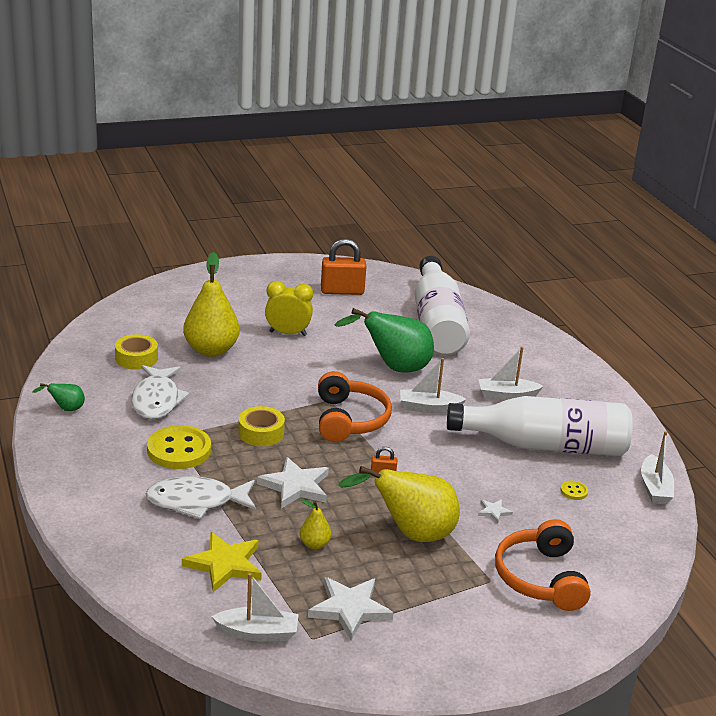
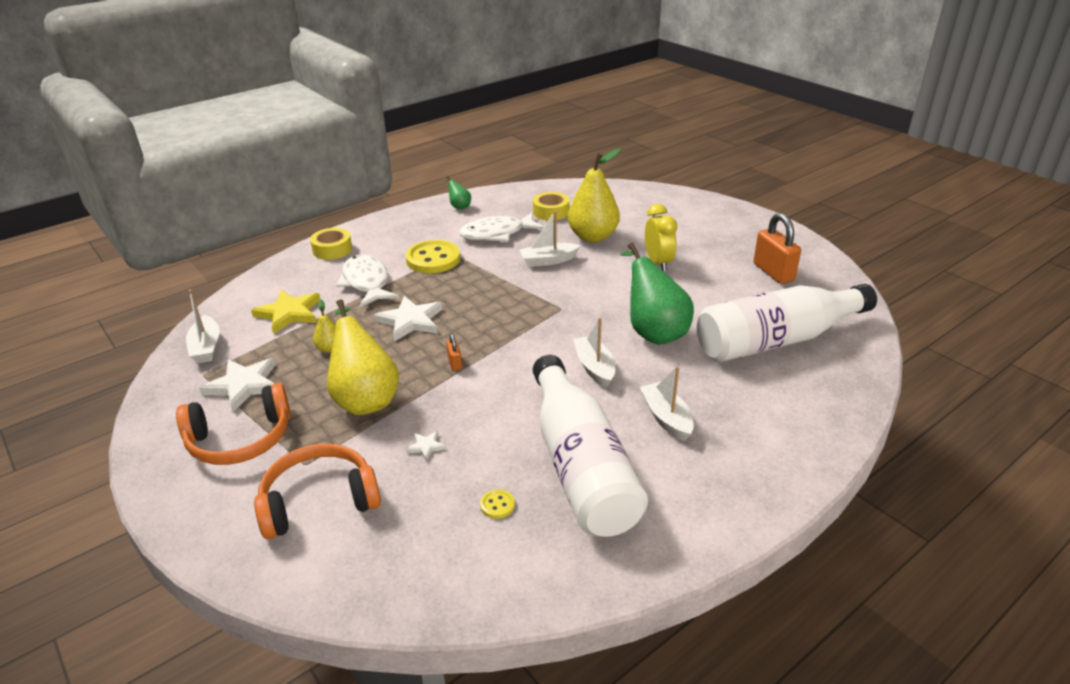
camera: 75 degrees right, 5 degrees up
(261, 433) = (482, 287): yellow tape -> yellow tape (332, 249)
(349, 420) = (535, 325): orange headphones -> orange headphones (240, 439)
(654, 488) = (547, 585): white boat -> white boat (548, 260)

